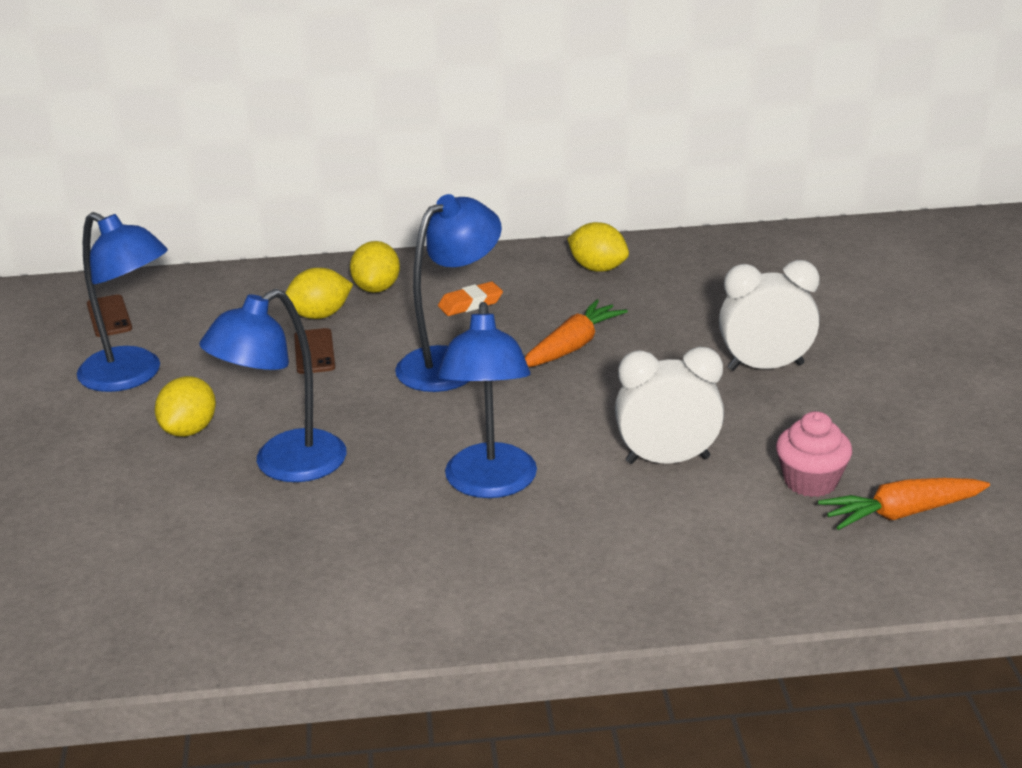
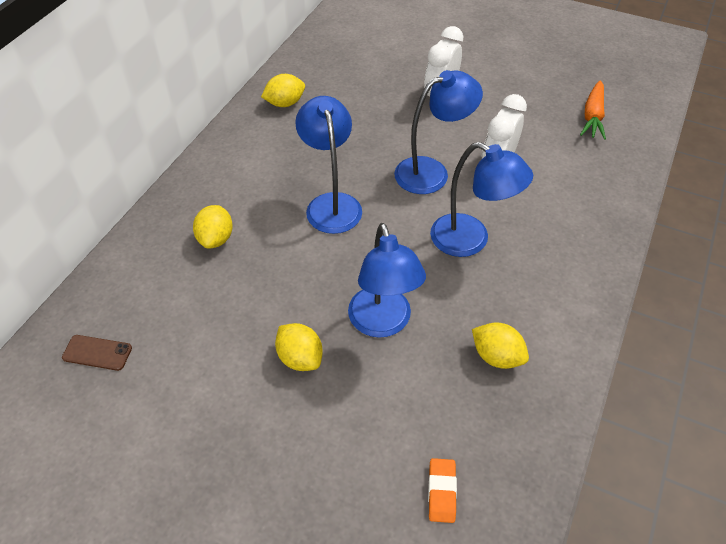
camera: 60 degrees left, 20 degrees up
(132, 376) = (199, 367): blue lamp -> blue lamp (431, 172)
(314, 352) = (260, 259): brown phone -> none
(376, 288) = (209, 199): yellow lemon -> yellow lemon (496, 356)
(470, 304) = (272, 168): orange eraser -> orange eraser (441, 492)
(572, 346) = (359, 150): orange carrot -> none
(810, 481) = (549, 130): pink cupcake -> none

